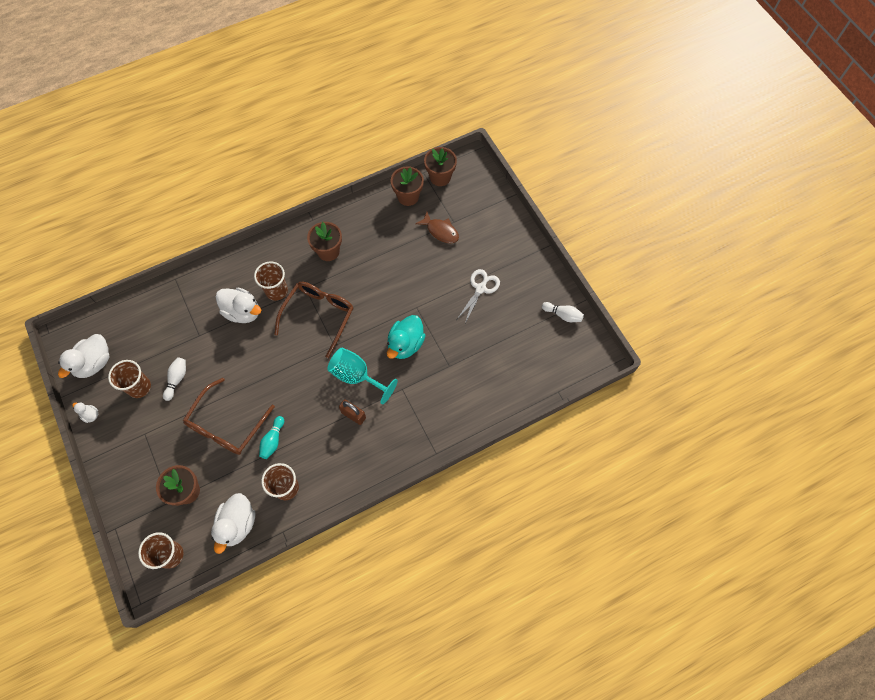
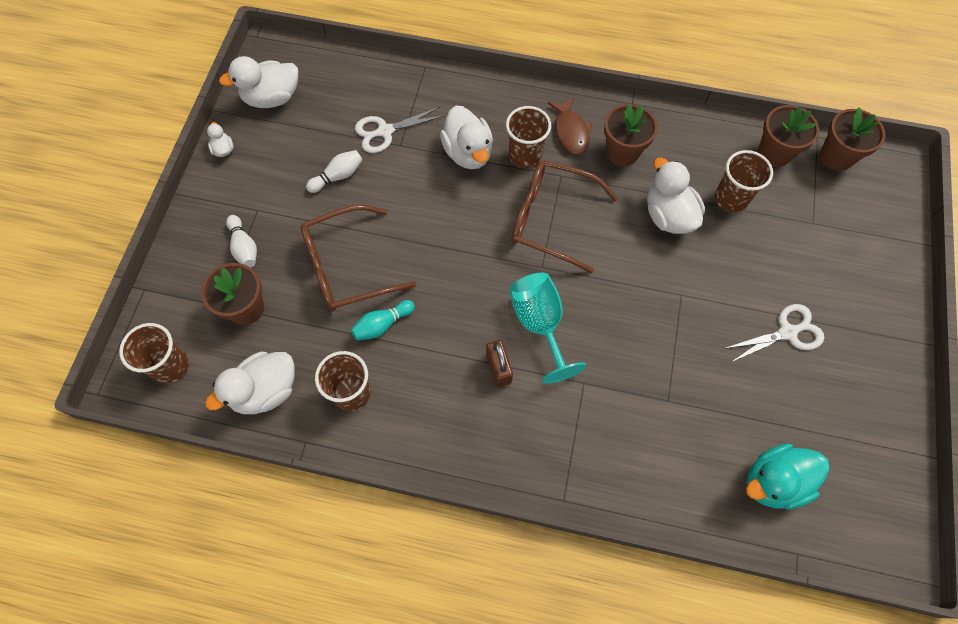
camera: 40 degrees right, 0 degrees up
(139, 387) = (294, 156): brown cup -> brown cup (730, 199)
(183, 334) = (385, 131): none -> white scissors
(319, 316) = (551, 219): brown glasses -> brown glasses turned 135 degrees counterclockwise
(379, 270) = (668, 215): none -> white duck
(405, 344) = (631, 330): turquoise duck -> turquoise duck (773, 482)
(440, 231) = (786, 223): brown fish -> brown fish (570, 132)
(563, 315) = (883, 453): white bowling pin -> white bowling pin (244, 247)

